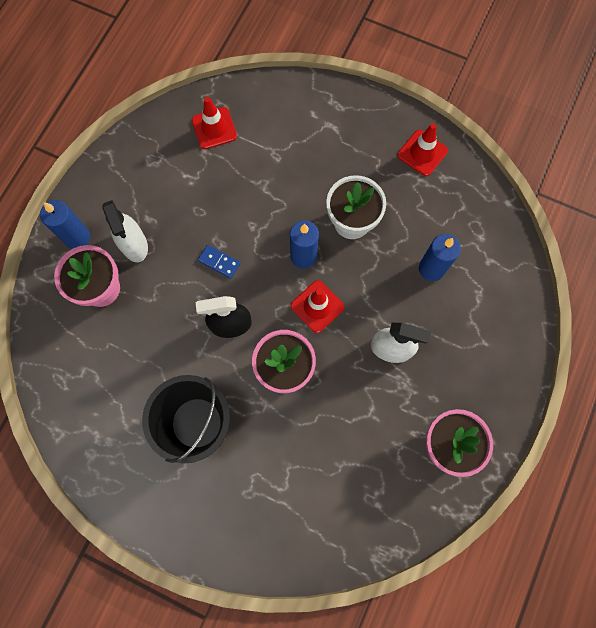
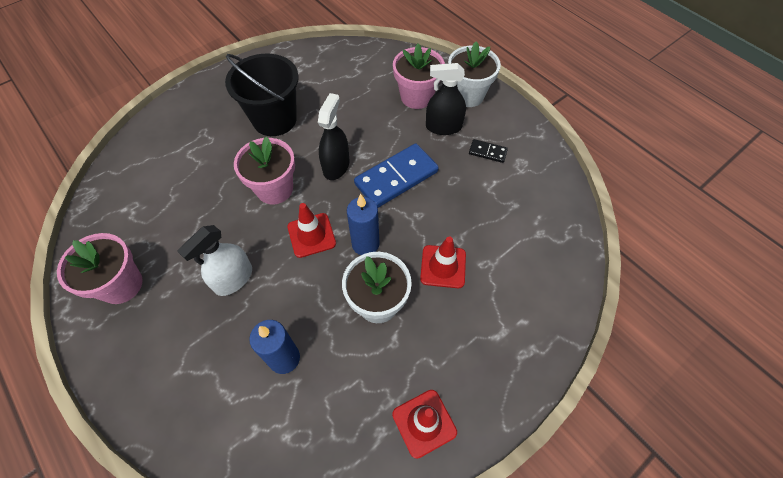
camera: 115 degrees right, 15 degrees down
(77, 237) = (468, 95): blue candle -> white flower pot
(134, 245) = (443, 127): white spray bottle -> black spray bottle
(151, 193) = (487, 152): none -> black domino
(214, 128) = (537, 222): red traffic cone -> red traffic cone (443, 266)
(219, 262) = (396, 177): blue domino -> blue domino, size x2.11

